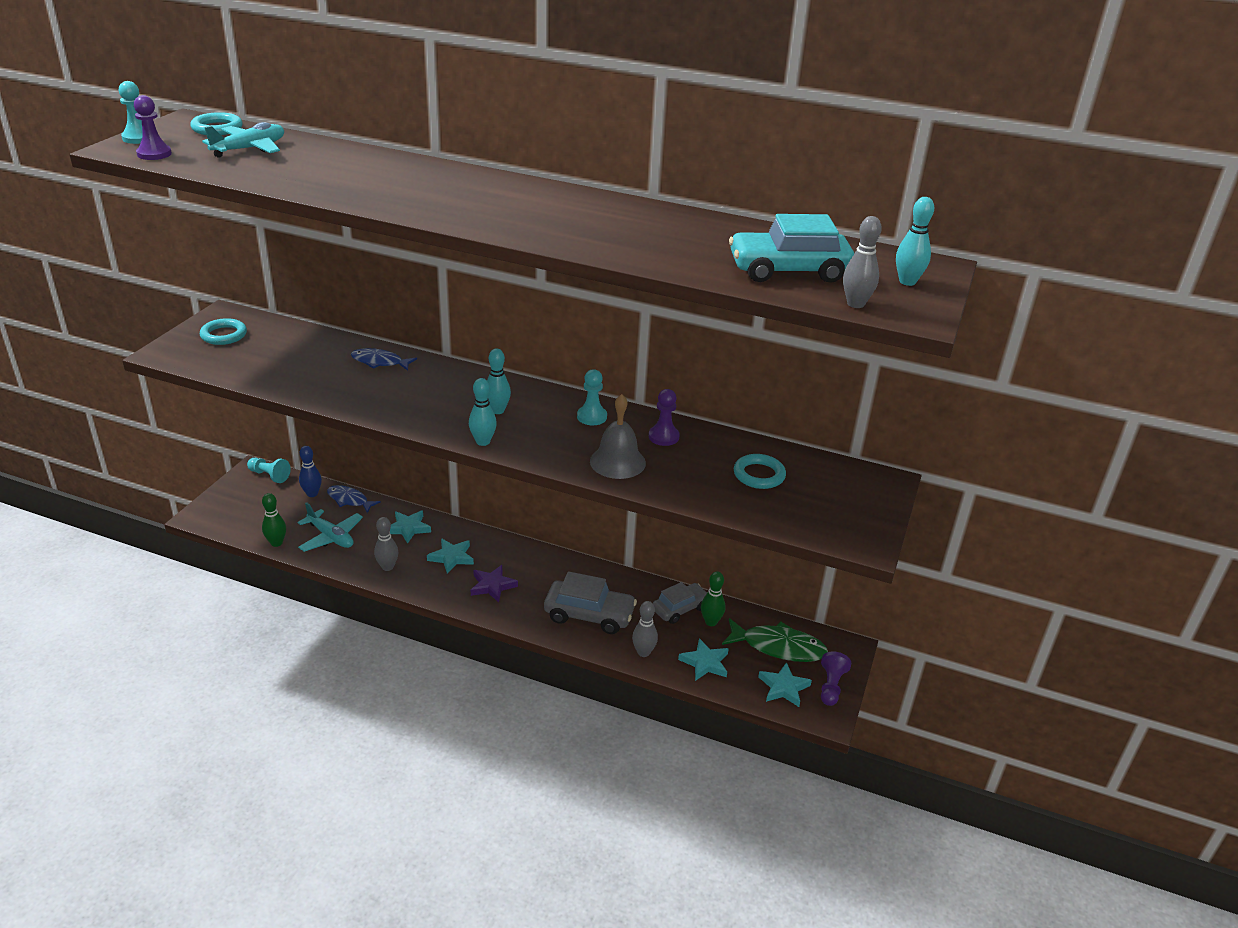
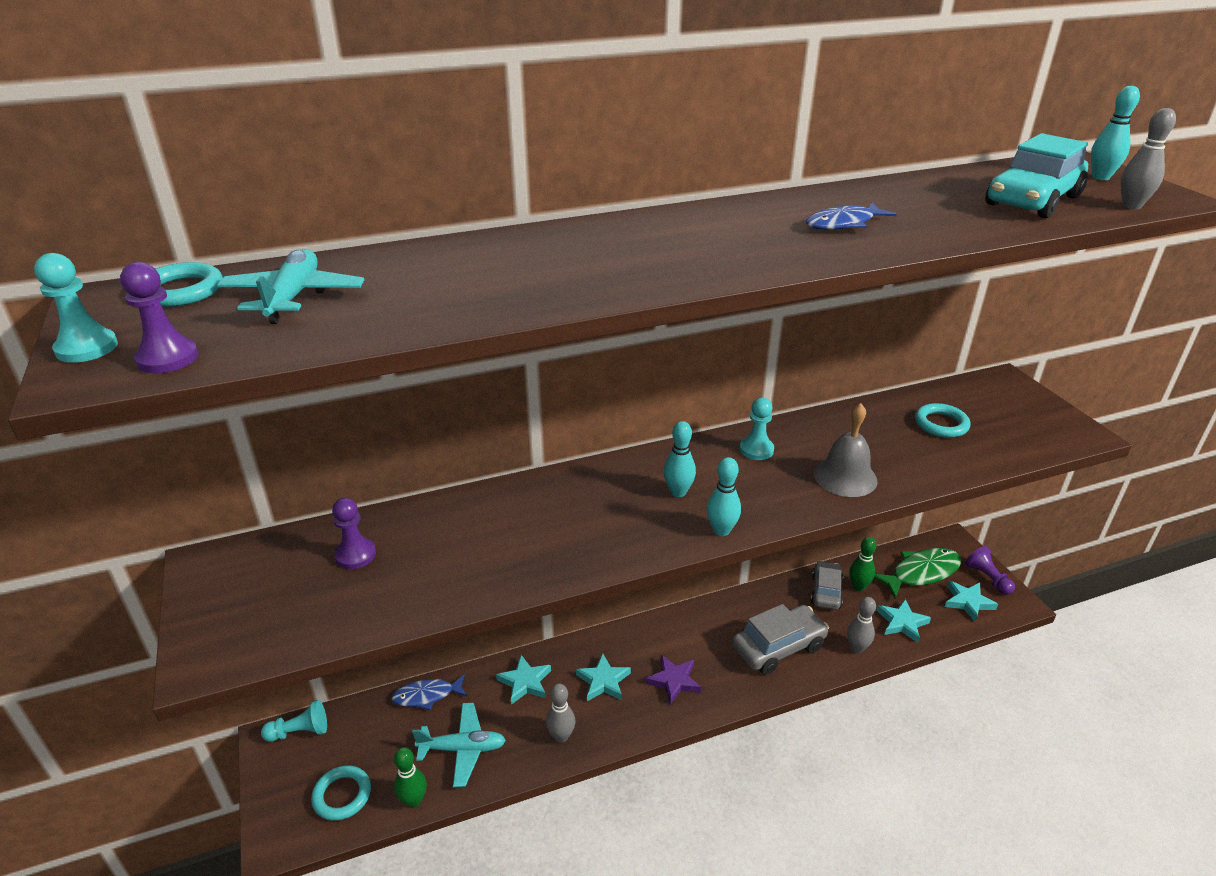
camera: 40 degrees left, 0 degrees up
(224, 335) = (251, 588): turquoise ring -> turquoise ring (342, 795)
(312, 494) = (377, 717): blue bowling pin -> none
(380, 362) = (487, 512): blue fish -> blue fish (843, 224)
(663, 437) = (833, 434): purple pawn -> purple pawn (355, 555)

